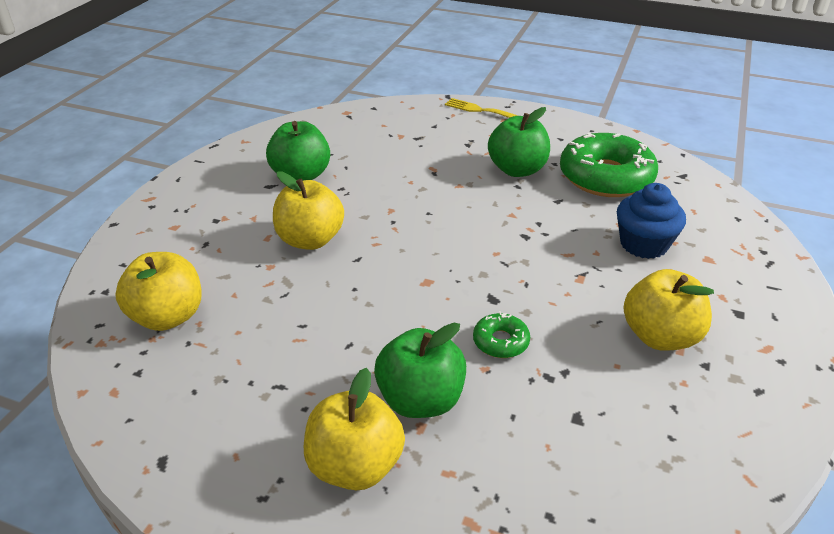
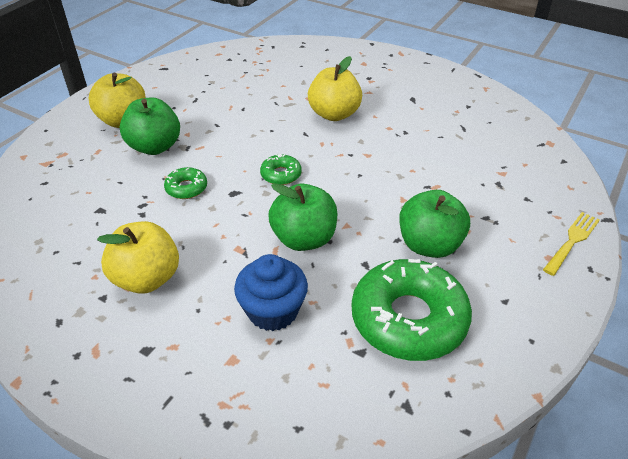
camera: 100 degrees right, 5 degrees up
(168, 317) = (270, 65): yellow apple -> none
(301, 175) = (427, 113): green apple -> green apple (304, 239)
(447, 266) = (281, 174): none -> green donut

